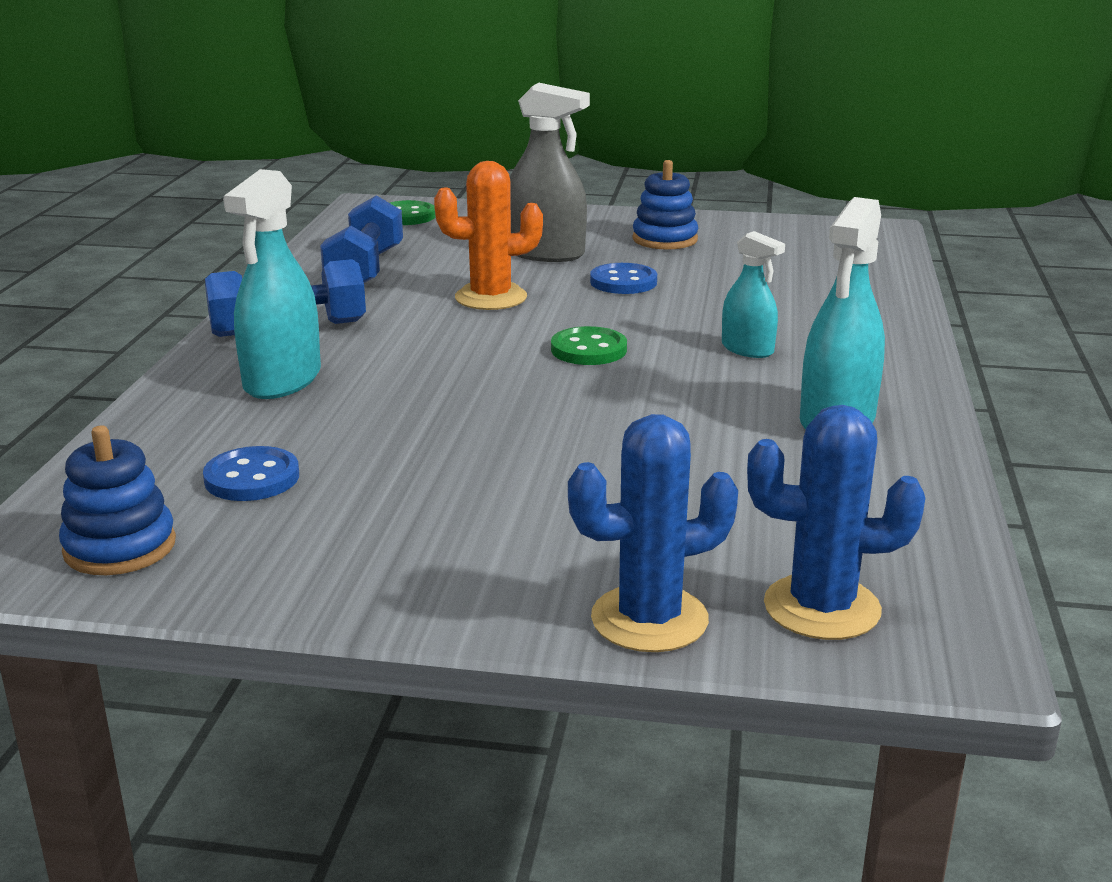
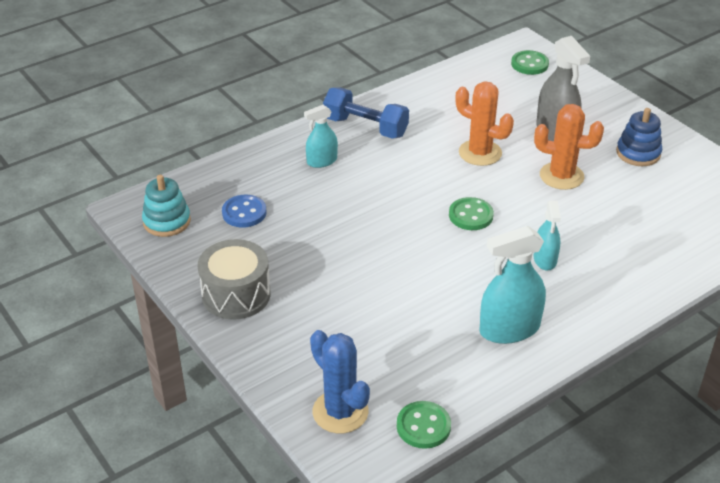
camera: 45 degrees right, 15 degrees up
(120, 547) = (167, 221): blue stacking toy -> turquoise stacking toy
(282, 380) = (322, 161): turquoise spray bottle -> turquoise spray bottle, size x0.60
(365, 269) = (452, 100): blue dumbbell -> none
(412, 570) = (236, 294): none -> grey drum
(623, 282) = (561, 176): blue button -> orange cactus
(649, 619) = (277, 372): blue cactus -> none
(944, 558) = (423, 426): none -> green button

